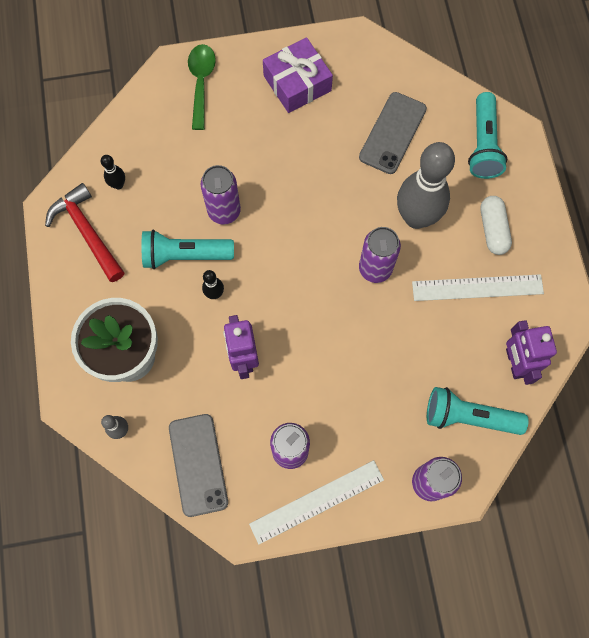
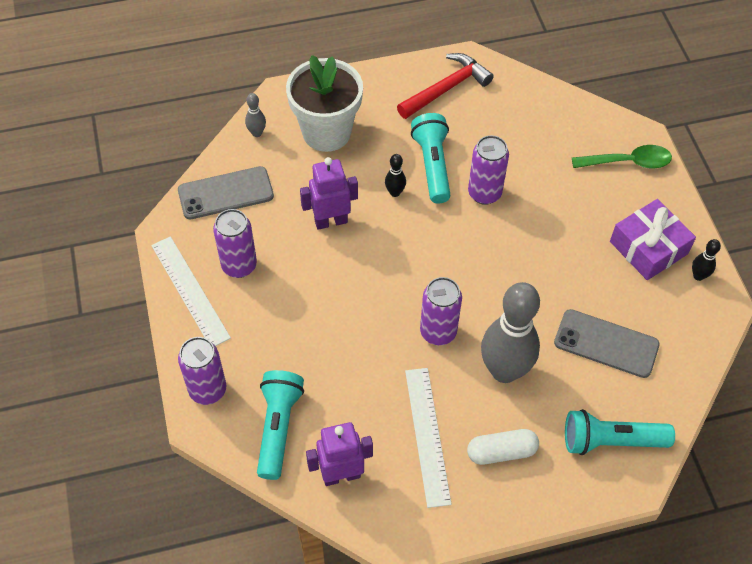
camera: 85 degrees right, 15 degrees down
(118, 184) = (499, 106): black bowling pin -> black bowling pin (698, 276)

